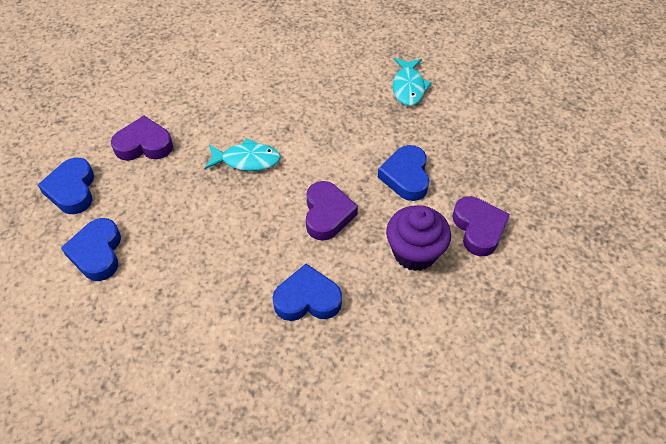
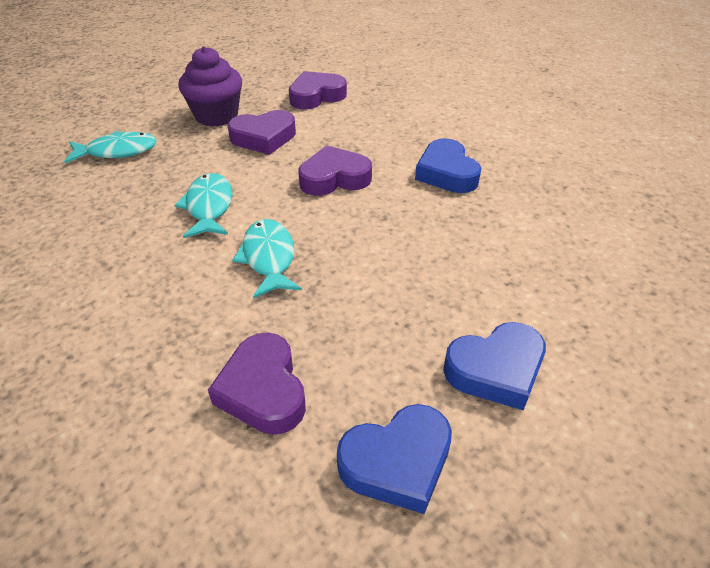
camera: 105 degrees left, 10 degrees down
(316, 134) = (209, 207): none -> turquoise fish
(406, 176) = (264, 138): blue heart -> purple heart
(414, 252) = (358, 123): purple cupcake -> purple cupcake (216, 116)

